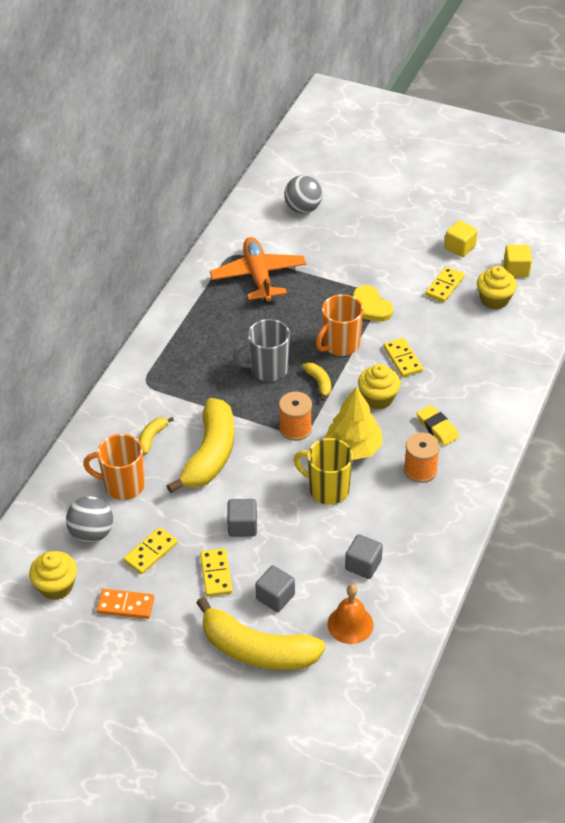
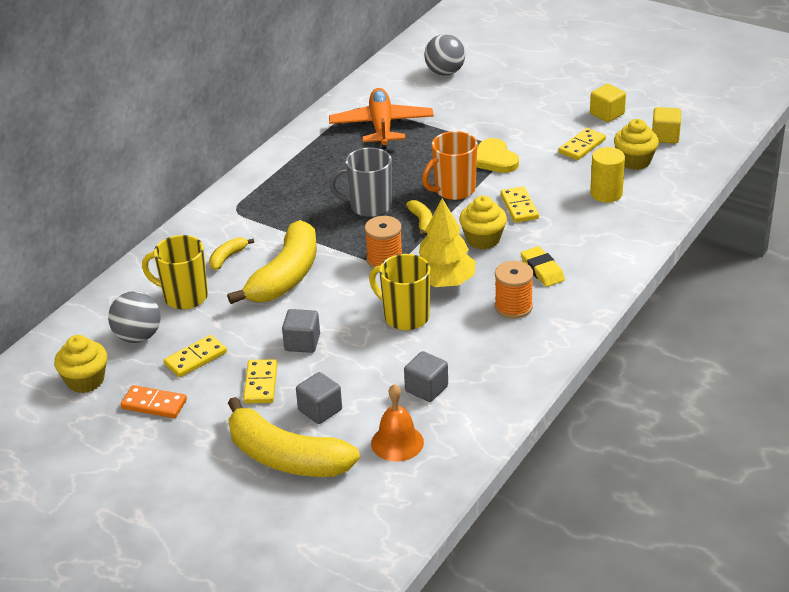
camera: 10 degrees right, 10 degrees down
(123, 485) = (184, 297): orange mug -> yellow mug
(476, 338) = (606, 193): none -> yellow cylinder

